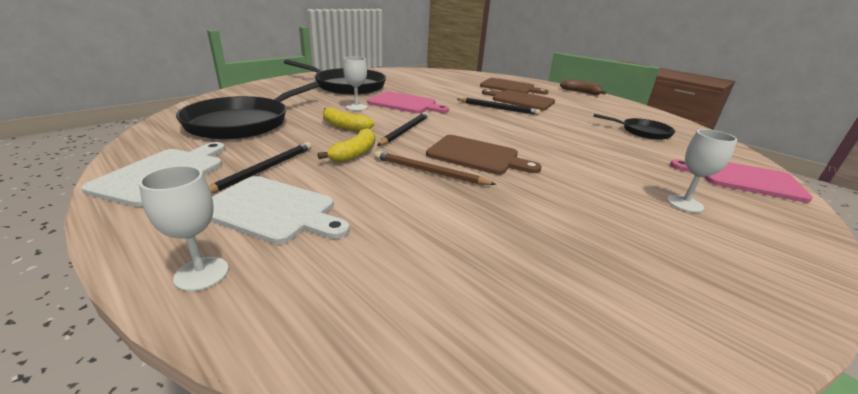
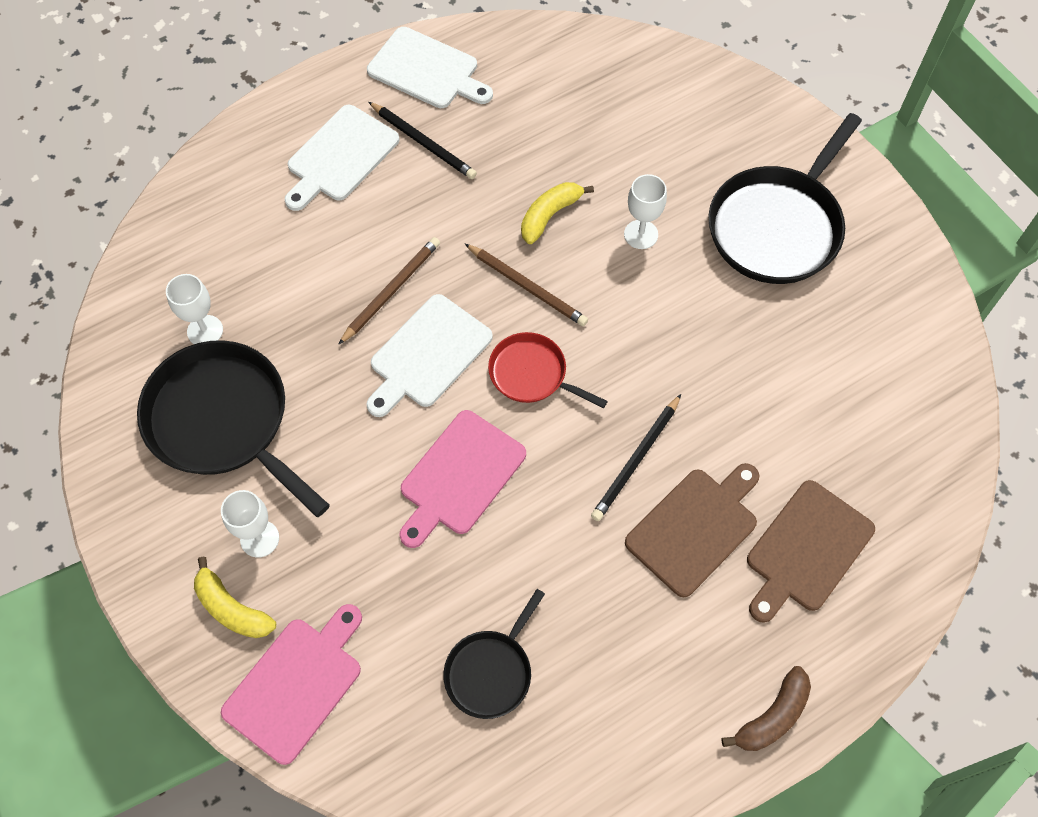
camera: 105 degrees right, 35 degrees up
(201, 274) = (266, 127): white goblet -> white goblet (205, 331)
(242, 123) = (571, 106): black pan -> black pan (223, 421)
(354, 153) = (453, 222): yellow banana -> yellow banana (232, 608)
(405, 103) = (664, 307): pink cutting board -> pink cutting board (459, 476)
(405, 131) = (527, 287): black pencil -> brown pencil
(467, 128) = (531, 374): none -> red pan
(476, 156) = (427, 355): brown cutting board -> white cutting board

